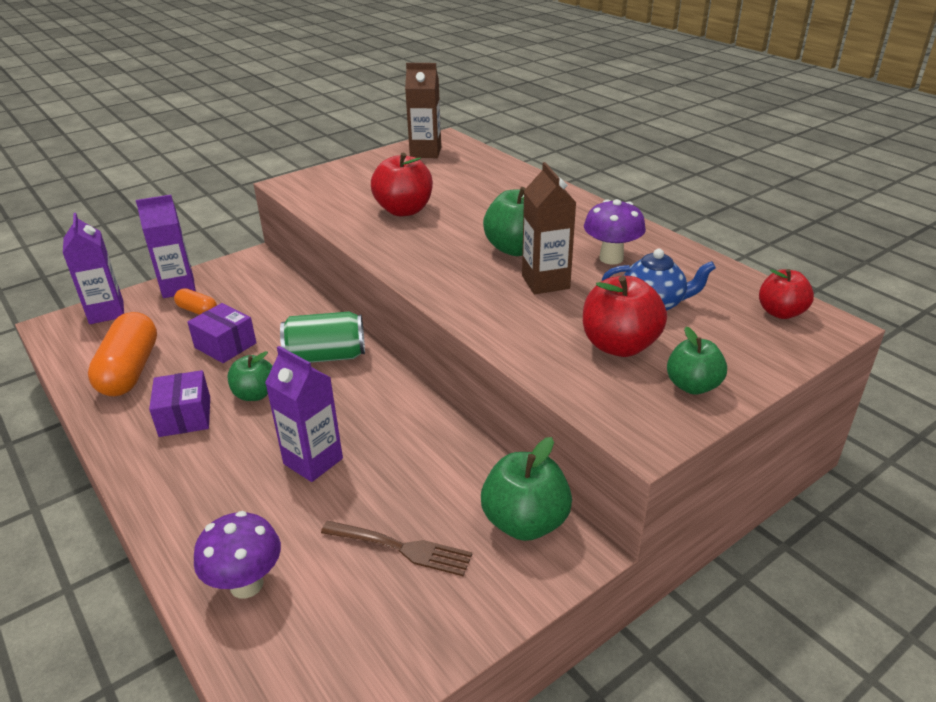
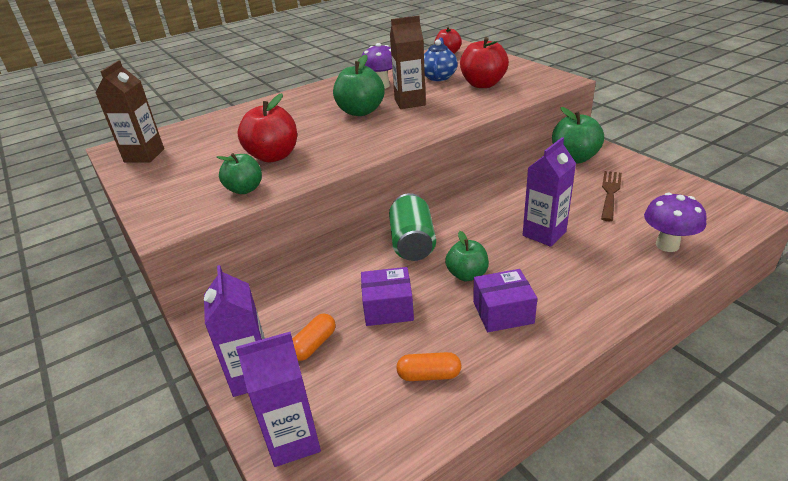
camera: 85 degrees left, 0 degrees up
(130, 370) = (429, 375): orange capsule -> orange capsule, size x0.51
(225, 345) = (388, 308): purple box -> purple box turned 45 degrees clockwise
(692, 386) = (517, 71): green apple -> green apple (245, 189)

